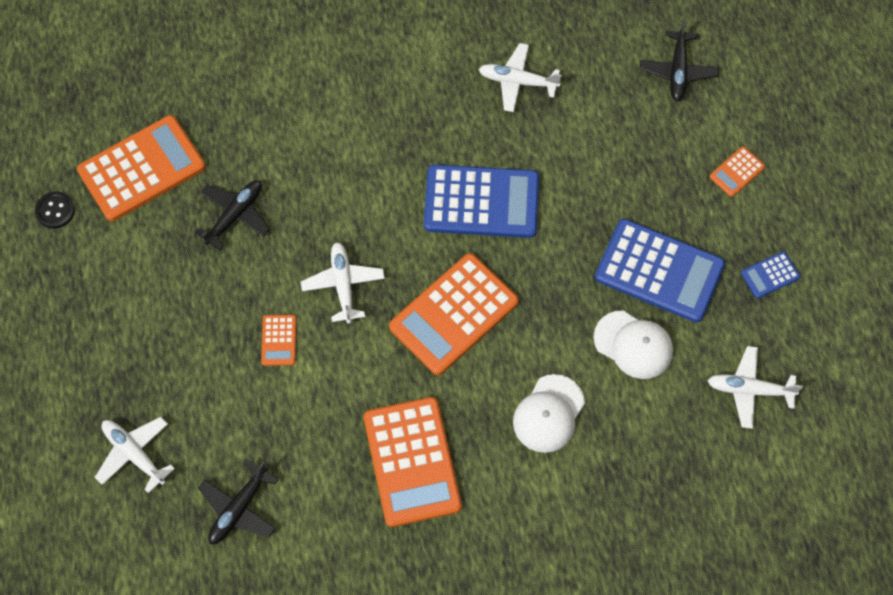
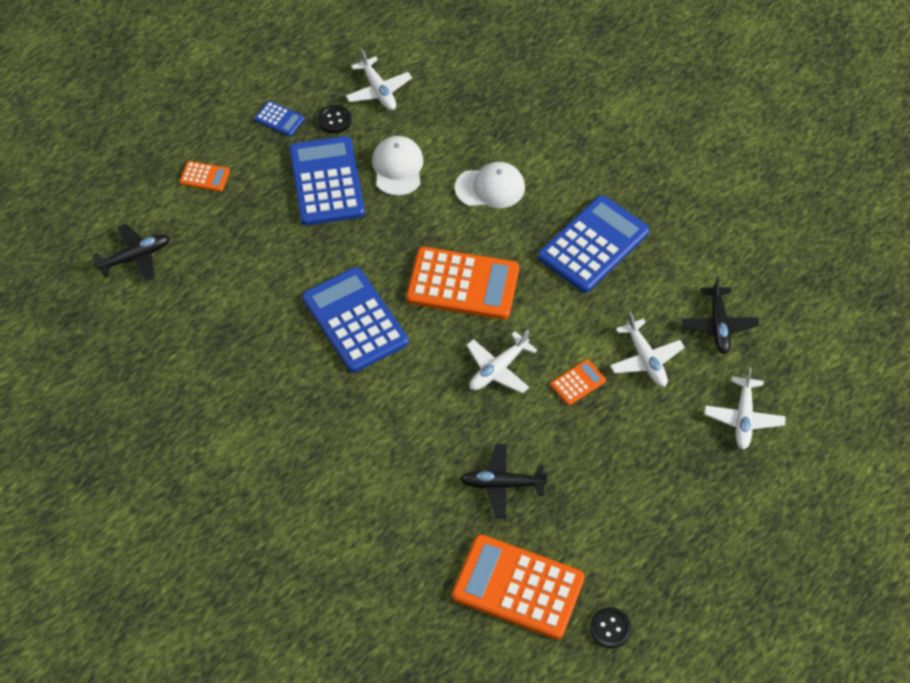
camera: 125 degrees left, 10 degrees down
(239, 509) = (718, 325): black plane -> black plane turned 90 degrees clockwise
(411, 462) = (593, 245): orange calculator -> blue calculator
(517, 81) = (223, 359): white plane -> white plane (645, 359)
(735, 324) = (334, 120): none -> black button

